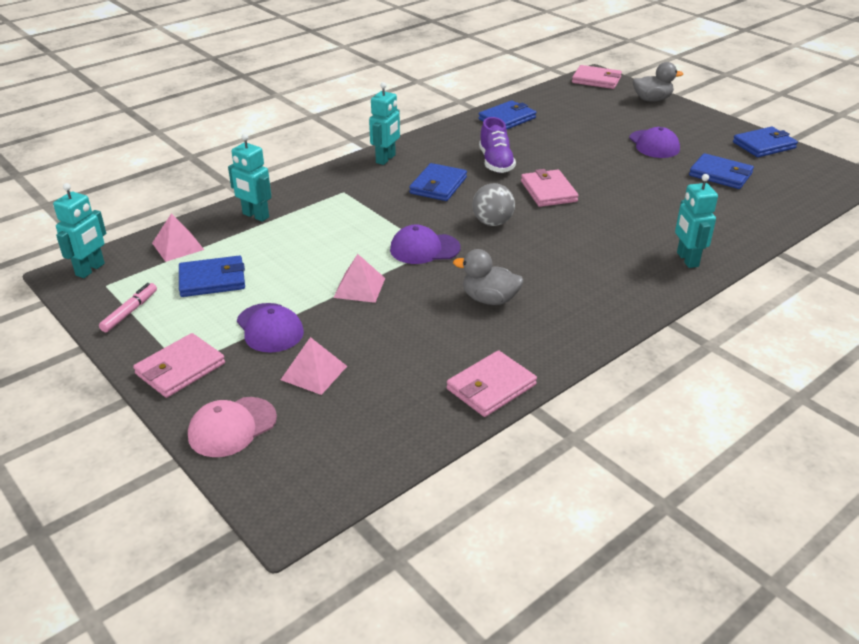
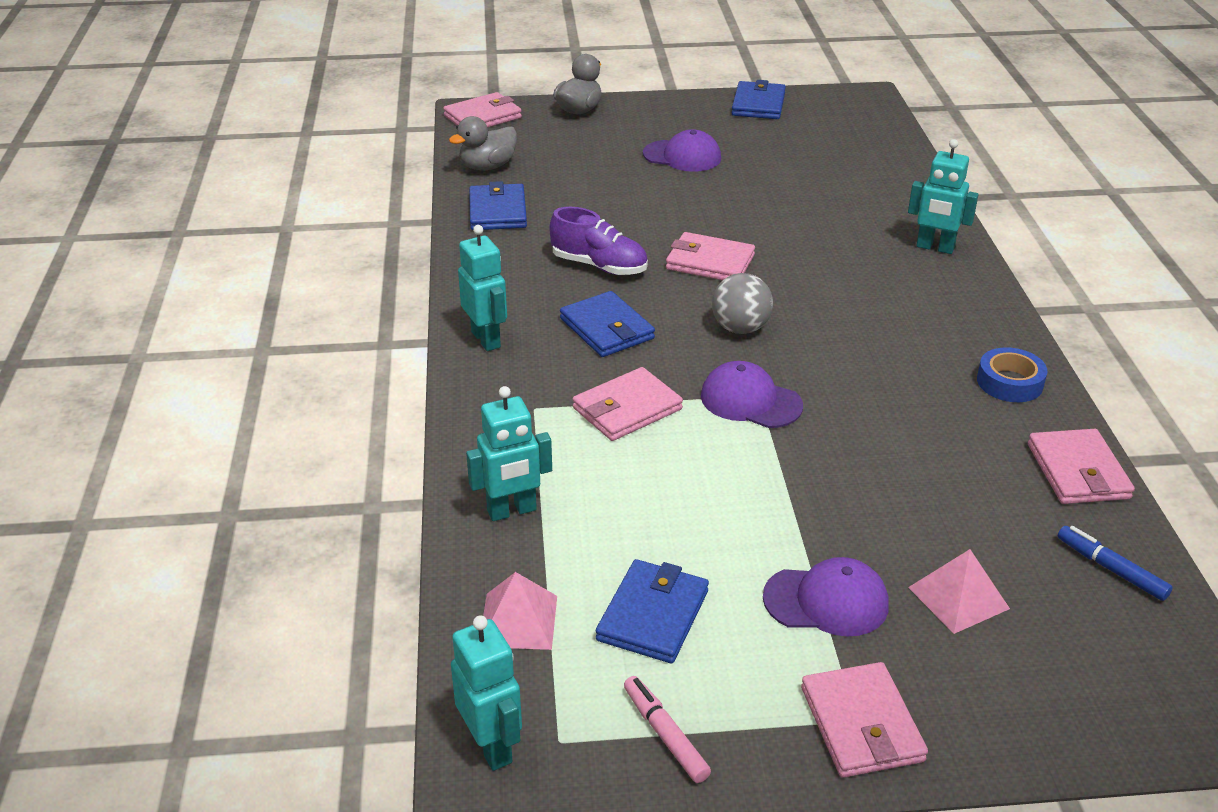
camera: 55 degrees left, 0 degrees up
(232, 427) = (1031, 715): pink cap -> none
(359, 287) = (794, 487): pink pyramid -> none
(373, 216) = (627, 409): none -> pink wallet
(399, 426) = (1111, 569): none -> blue marker
(424, 249) = (750, 401): purple cap -> purple cap turned 90 degrees clockwise
(489, 299) = (905, 400): grey duck -> grey duck (487, 166)
(561, 333) = (1009, 382): none -> blue tape
(720, 174) = (790, 153): blue wallet -> none

